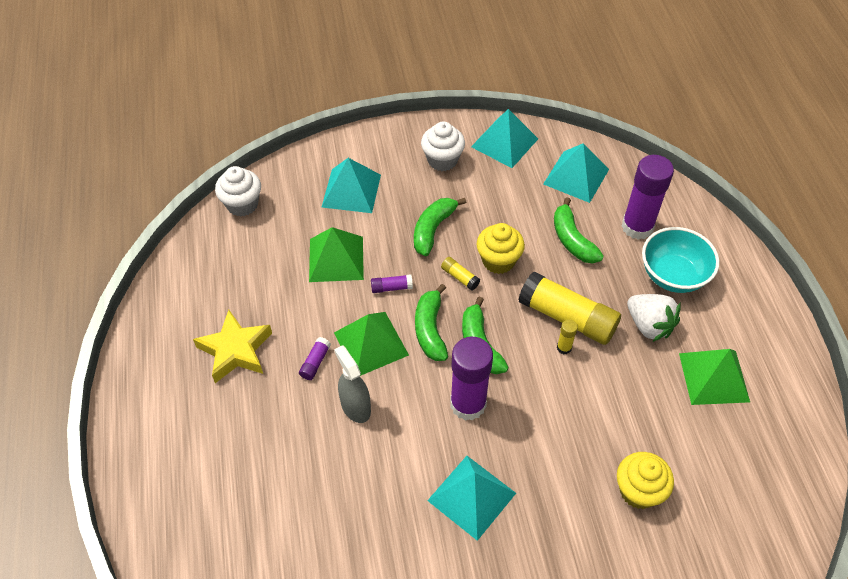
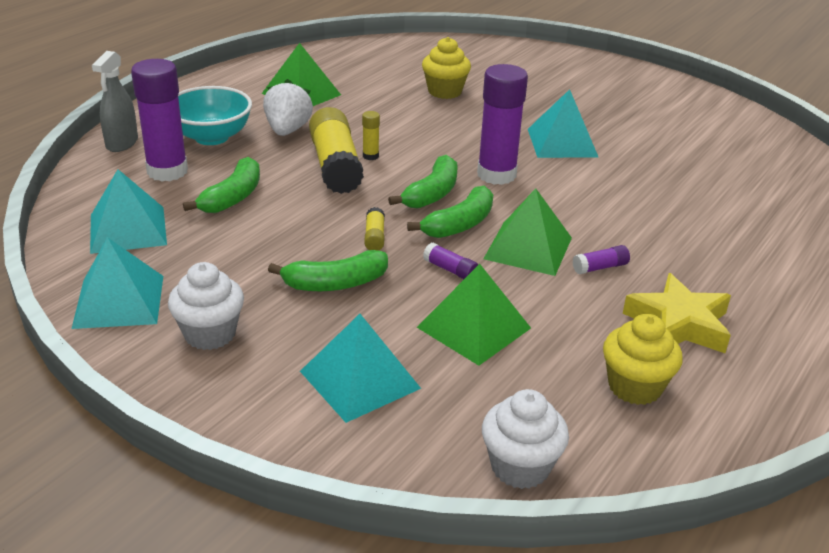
camera: 135 degrees left, 20 degrees down
(355, 407) = (595, 223): grey spray bottle -> grey spray bottle (122, 143)
(498, 261) = (320, 225): yellow cupcake -> yellow cupcake (634, 387)

